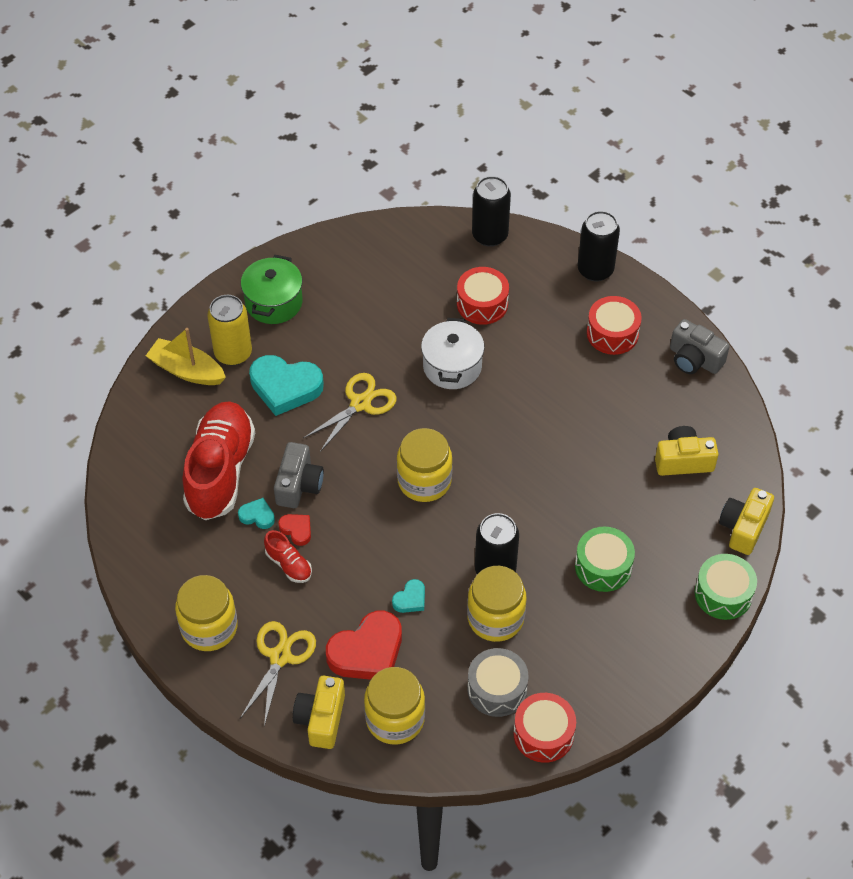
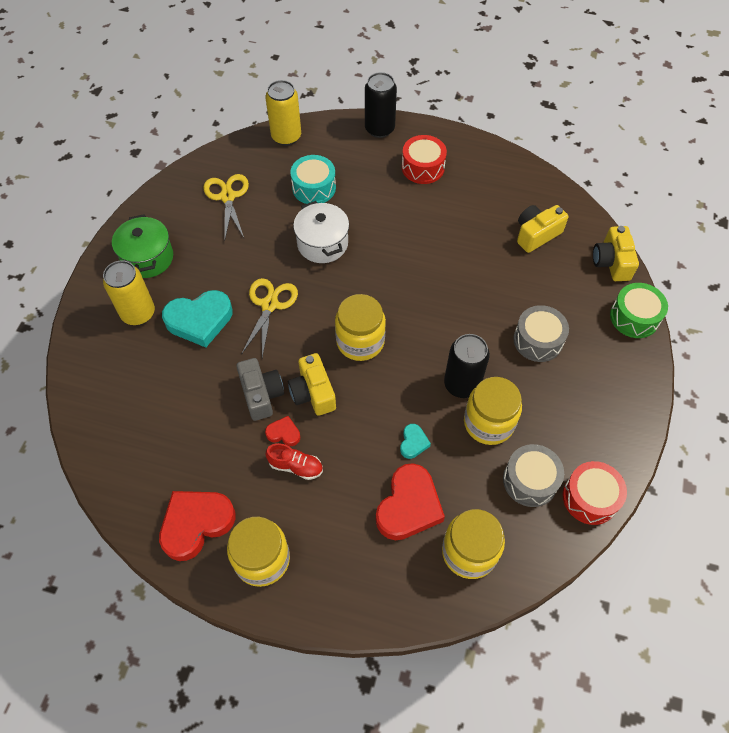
camera: 30 degrees left, 5 degrees up
(171, 569) = (196, 524): none -> red heart
(187, 370) = (106, 345): yellow boat -> none
(220, 471) = (187, 416): red shoe -> none
(257, 516) = (243, 438): turquoise heart -> none
(280, 657) = (340, 551): yellow scissors -> yellow scissors (227, 197)
(321, 719) = (410, 587): yellow camera -> yellow camera (313, 393)
(482, 304) = (314, 188): red drum -> turquoise drum
(490, 235) = (286, 136): black can -> yellow can
(603, 566) = (538, 340): green drum -> grey drum
(694, 359) = (492, 160): grey camera -> none

